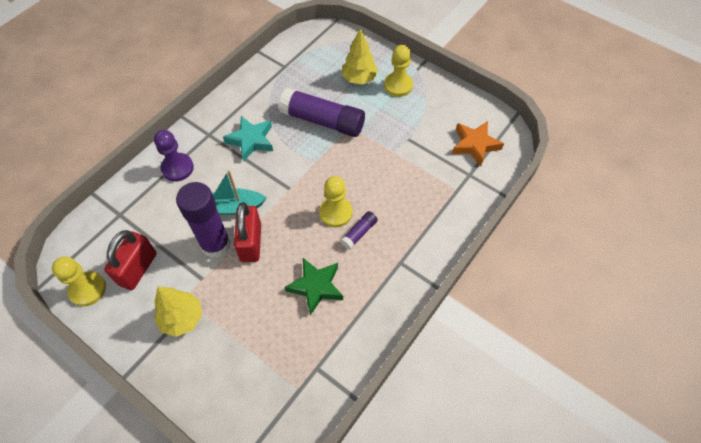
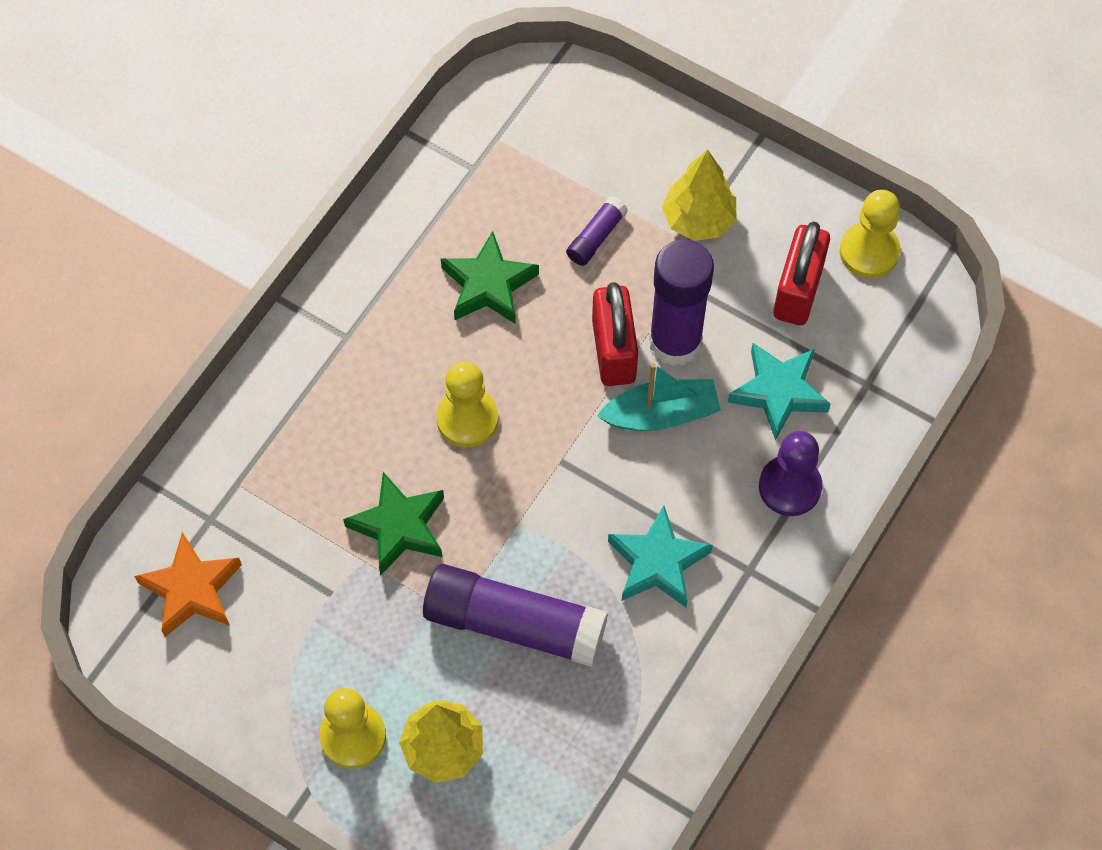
camera: 175 degrees right, 5 degrees up
(167, 213) = (779, 392): none -> turquoise star
(359, 233) = (421, 383): purple glue stick -> purple glue stick (596, 237)
(374, 164) = (399, 527): none -> green star

